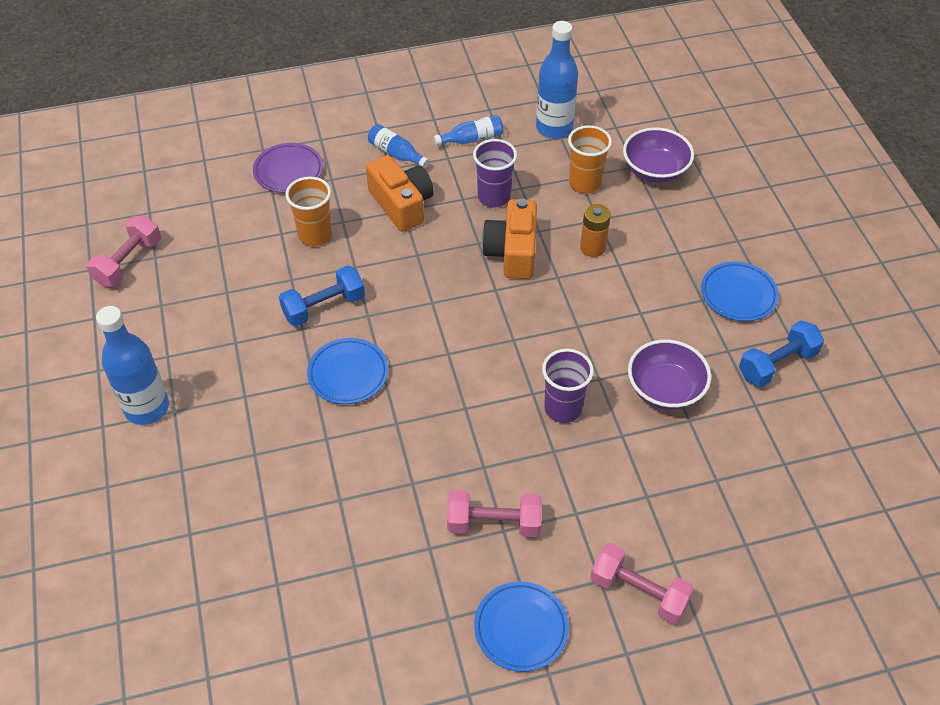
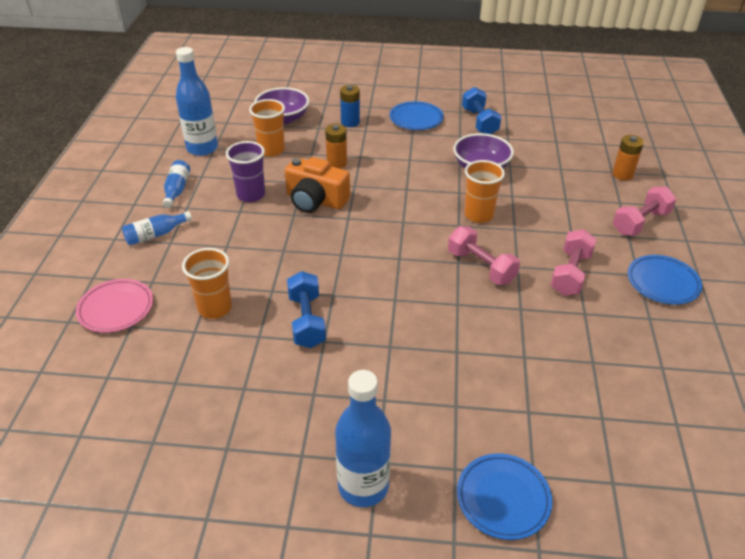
camera: 70 degrees left, 10 degrees down
(128, 262) = (143, 469): pink dumbbell -> pink dumbbell (481, 267)
(288, 171) = (116, 309): purple plate -> pink plate
(348, 374) = (392, 321): blue plate -> blue plate (503, 498)
(402, 204) = (219, 245): orange camera -> none
(563, 408) = (478, 215): purple cup -> orange cup
(687, 233) = (350, 122): none -> blue battery
(745, 558) = (622, 174): none -> orange battery

